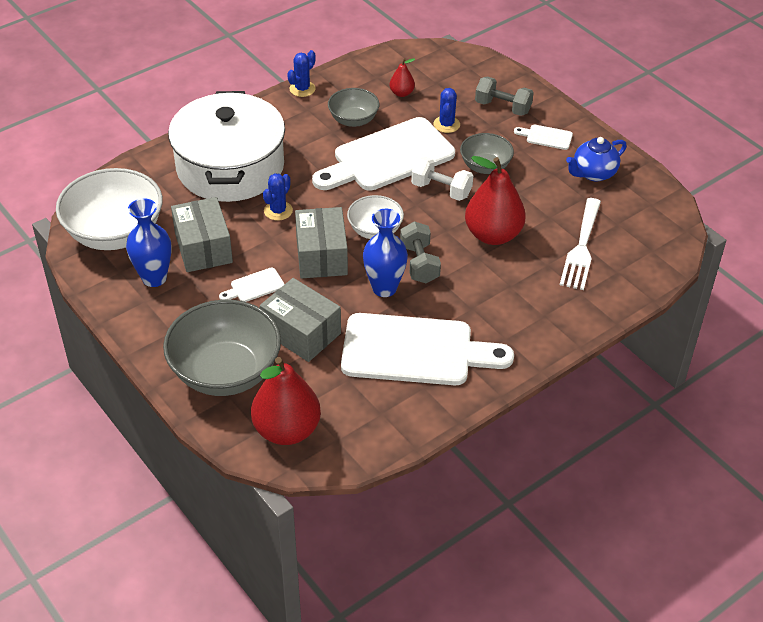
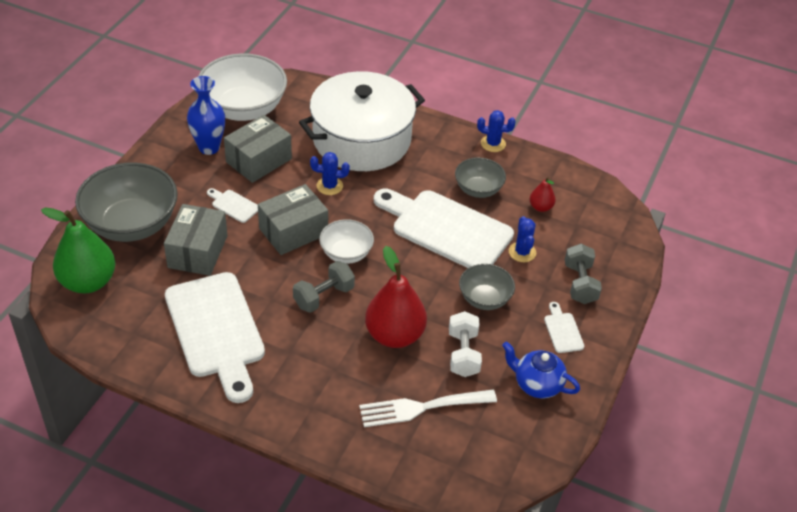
camera: 60 degrees right, 0 degrees up
(287, 430) = (88, 282): red pear -> green pear
(384, 288) = (279, 284): blue vase -> none
(441, 190) = (429, 279): white dumbbell -> white dumbbell (463, 354)
(446, 124) = (522, 252): blue cactus -> blue cactus turned 75 degrees counterclockwise

